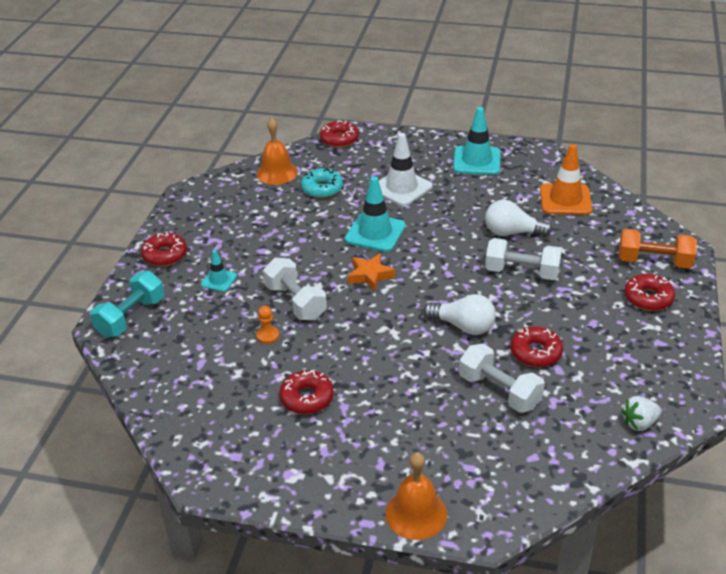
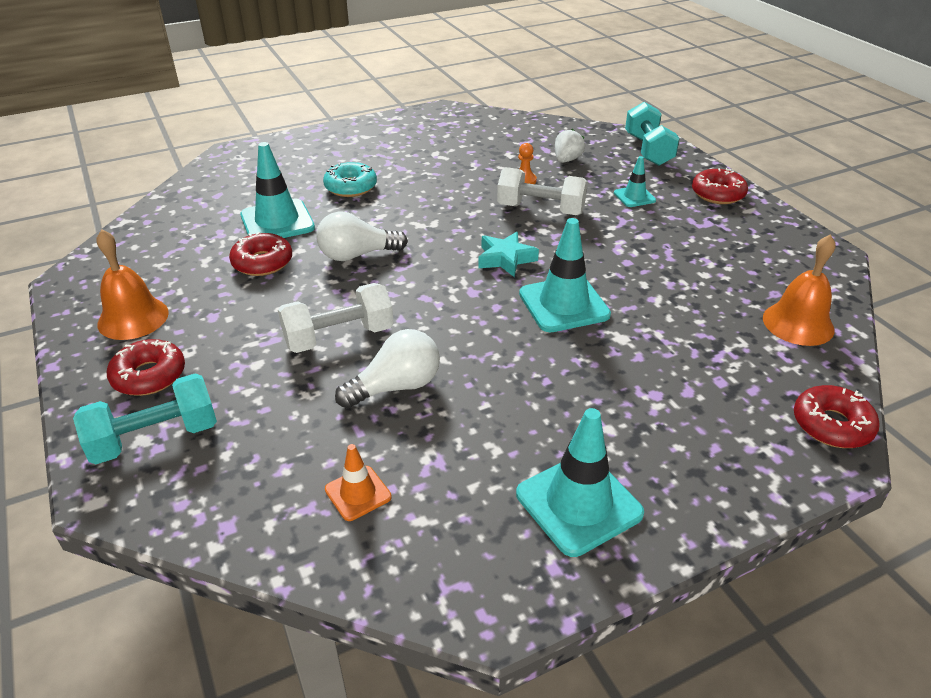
camera: 140 degrees right, 0 degrees up
(307, 398) = (435, 161): red donut -> none
(322, 189) = (710, 329): turquoise donut -> turquoise donut (351, 187)
(370, 275) = (505, 259): orange star -> turquoise star
(401, 188) = (620, 383): white traffic cone -> none
(416, 513) = (286, 142): orange bell -> orange bell (133, 318)
(499, 391) = (277, 221): white dumbbell -> turquoise traffic cone
(565, 200) = (358, 493): orange traffic cone -> orange traffic cone, size x0.54
(639, 423) = (126, 248): white strawberry -> white strawberry (567, 160)
(654, 262) = (155, 438): orange dumbbell -> turquoise dumbbell

